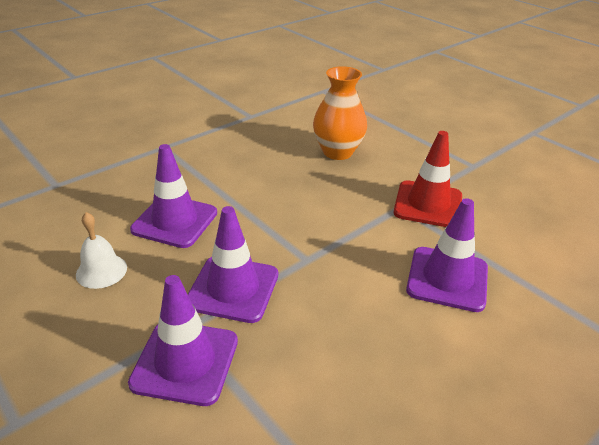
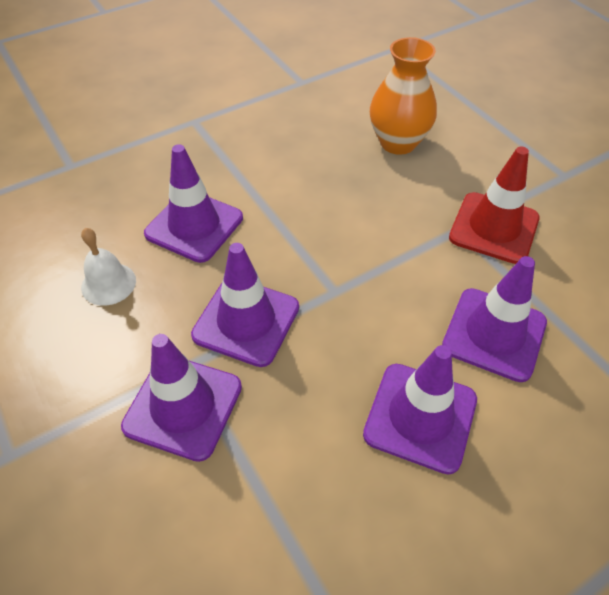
camera: 10 degrees right, 15 degrees up
(401, 347) = (420, 417): none -> purple traffic cone

